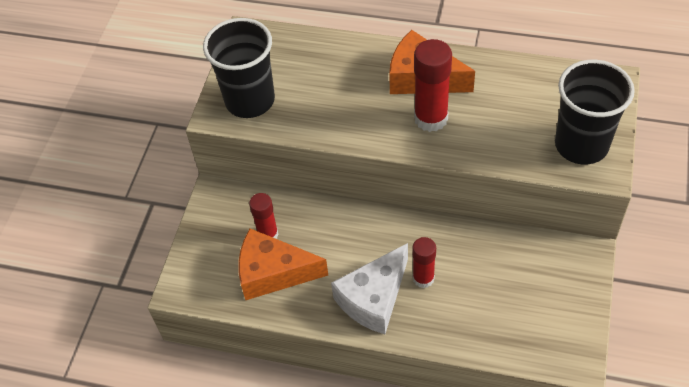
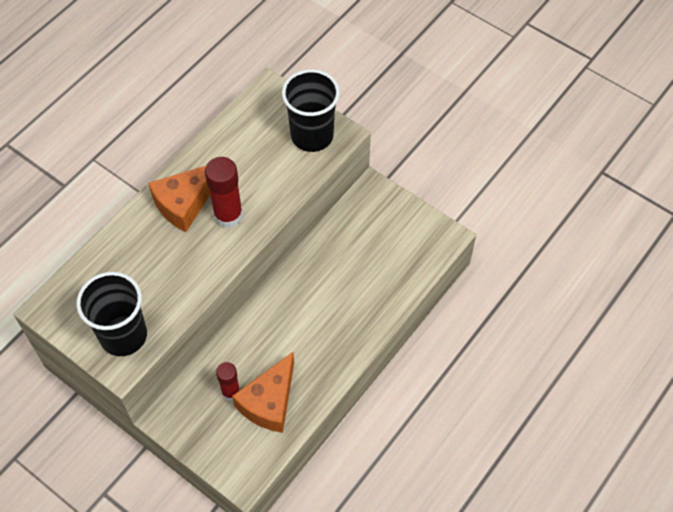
camera: 70 degrees left, 5 degrees up
(374, 298) = (332, 340): white cheese -> none
(423, 278) = (333, 299): red glue stick -> none

